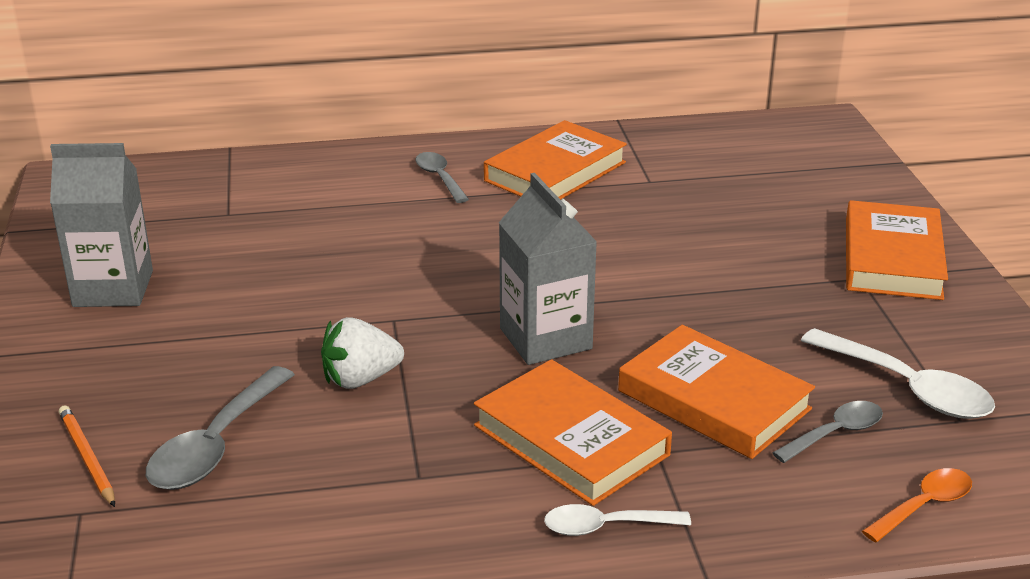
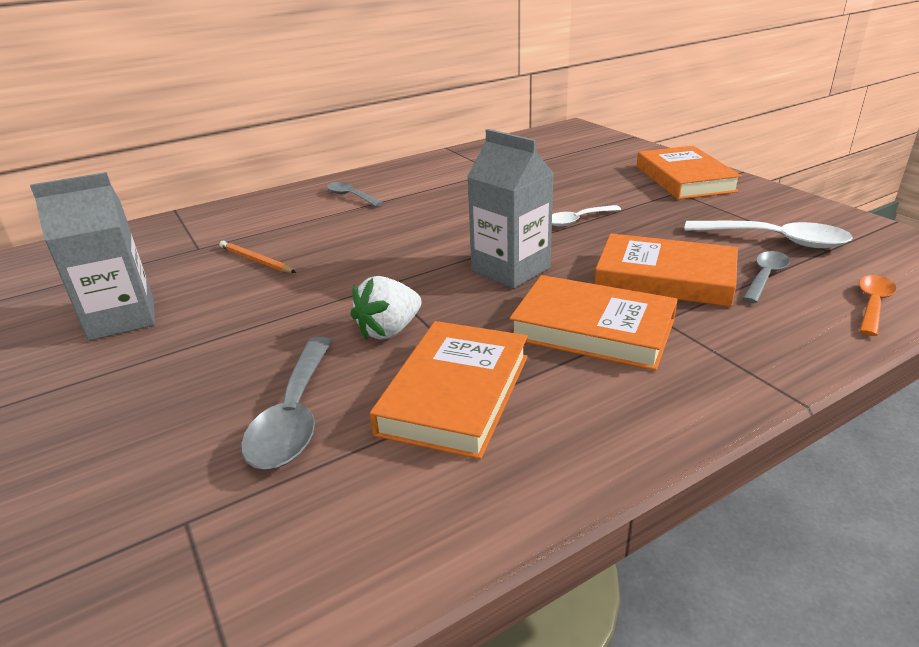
camera: 20 degrees left, 0 degrees up
(87, 458) = (167, 465): orange pencil -> orange pencil (255, 260)
(555, 172) = (429, 178): orange book -> orange book (455, 394)
(605, 527) = (681, 383): white spoon -> white spoon (577, 220)

